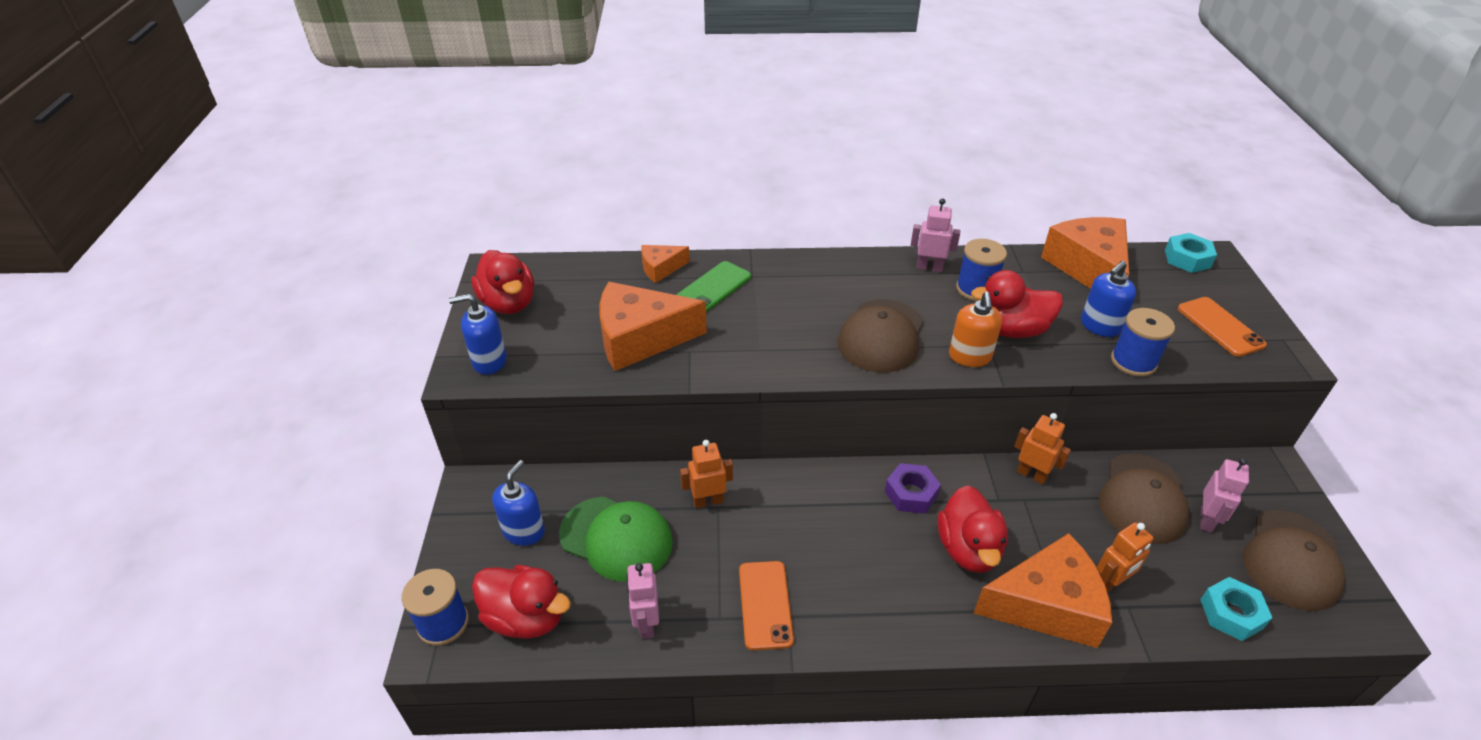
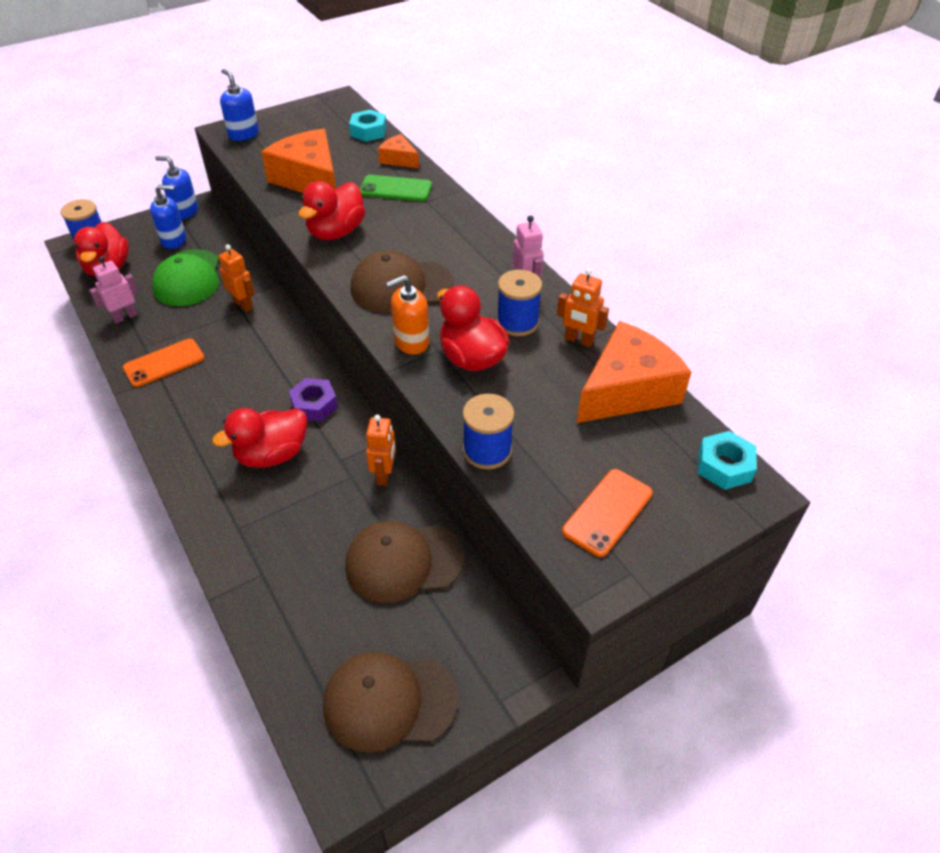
camera: 60 degrees right, 5 degrees up
(509, 303) = (307, 118): red duck -> red duck (336, 232)
(1046, 604) = (237, 517): orange cheese -> none
(1099, 326) = (528, 416): blue soap dispenser -> blue soap dispenser (185, 211)
(1110, 584) = (281, 556): orange robot -> orange robot (578, 340)
(1206, 520) = (404, 618): pink robot -> none
(1231, 613) = (290, 655): turquoise nut -> turquoise nut (368, 131)

